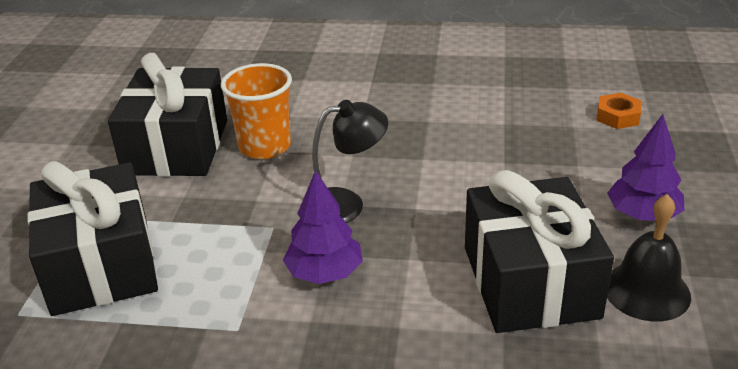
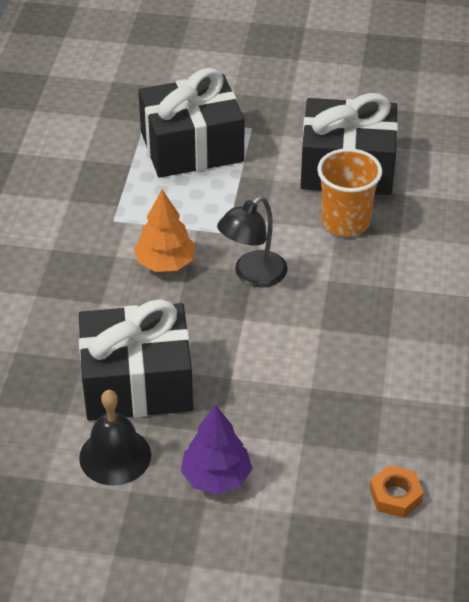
camera: 90 degrees right, 10 degrees up
(324, 273) = (165, 263): purple tree -> orange tree
(346, 204) = (253, 275): black lamp -> black lamp turned 60 degrees clockwise

